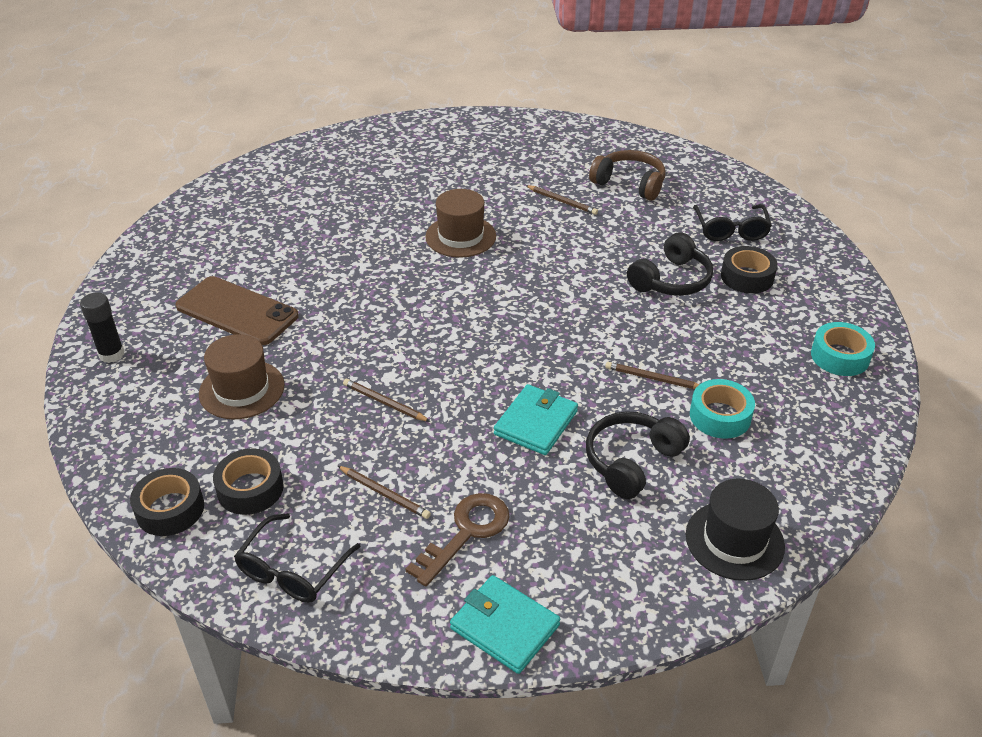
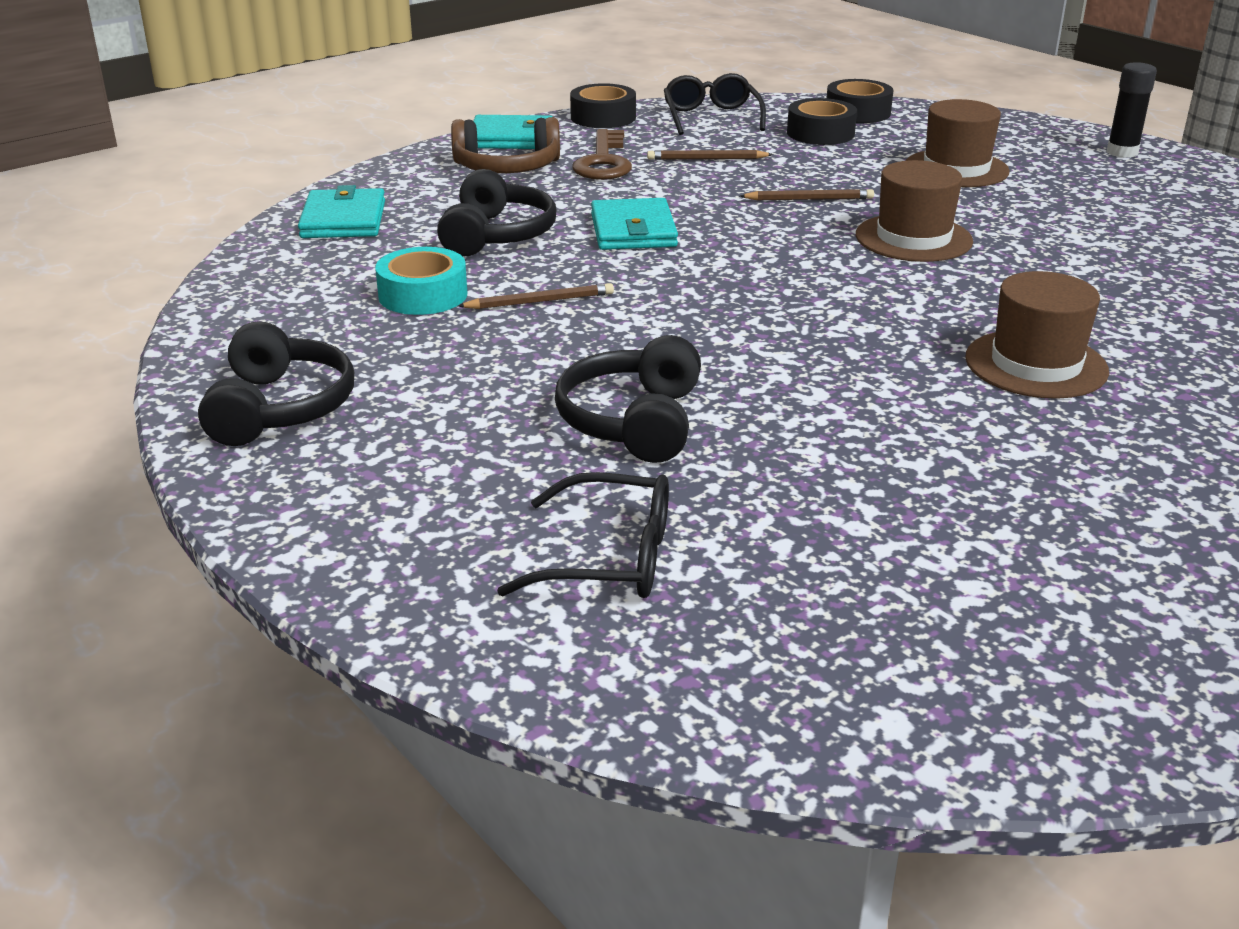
camera: 145 degrees right, 10 degrees down
(237, 311) = (1101, 208): brown phone -> none
(382, 335) = (913, 238): none -> brown hat
(562, 201) = (990, 485): brown pencil -> none
(629, 184) = (927, 583): brown headphones -> brown headphones (507, 168)
(730, 230) = (609, 558): black glasses -> black glasses turned 135 degrees clockwise
(734, 540) = (343, 220): black hat -> turquoise wallet
(747, 277) = (507, 474): black tape -> black tape (603, 117)
(840, 356) = (279, 408): turquoise tape -> black headphones

